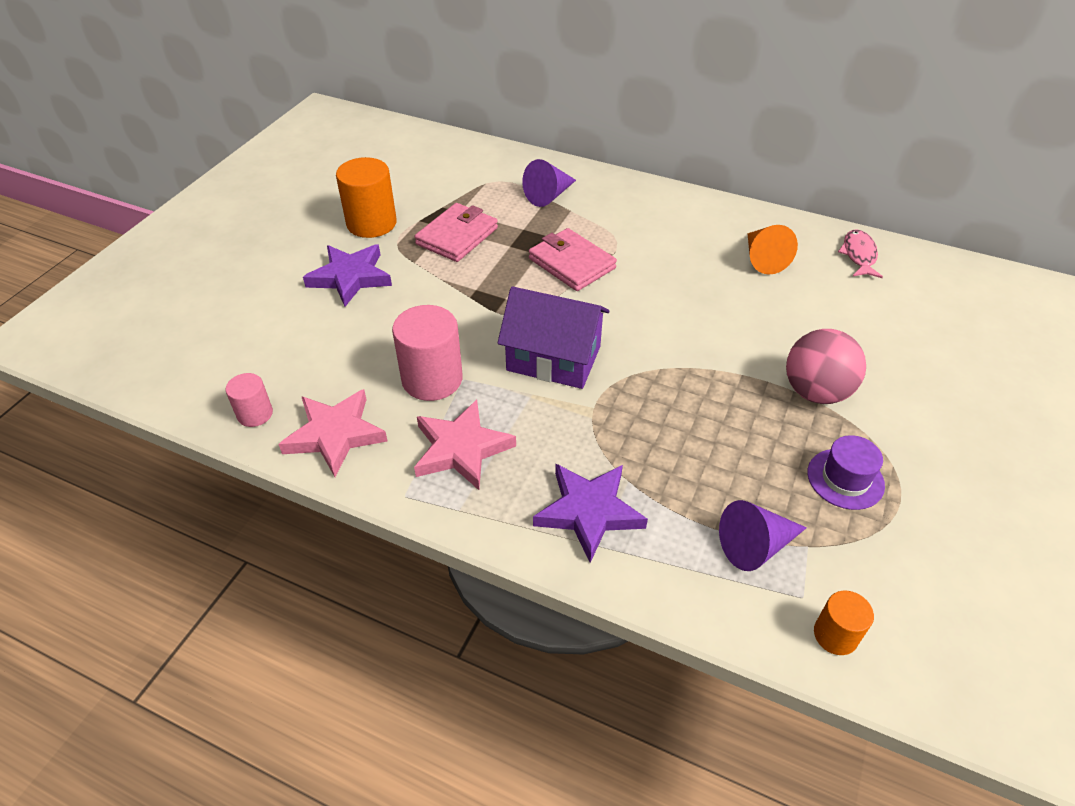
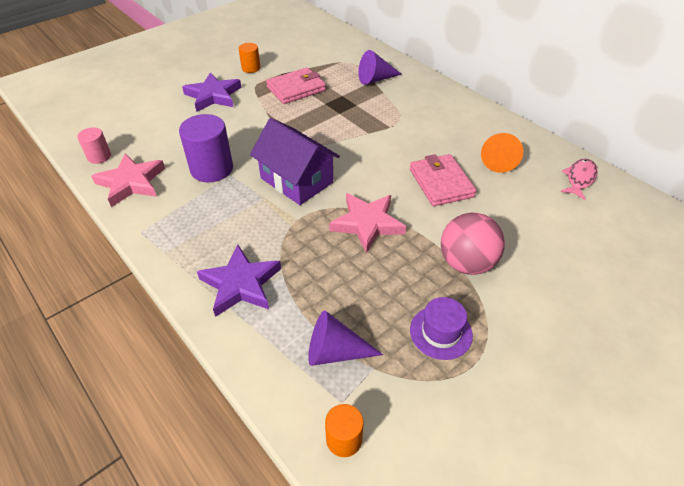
camera: 25 degrees right, 0 degrees up
(371, 223) = (251, 68): orange cylinder -> orange cylinder, size x0.55
(432, 379) = (212, 169): pink cylinder -> purple cylinder
(461, 449) = (195, 216): pink star -> pink star (367, 223)
(571, 263) = (356, 125): pink wallet -> pink wallet (441, 183)

